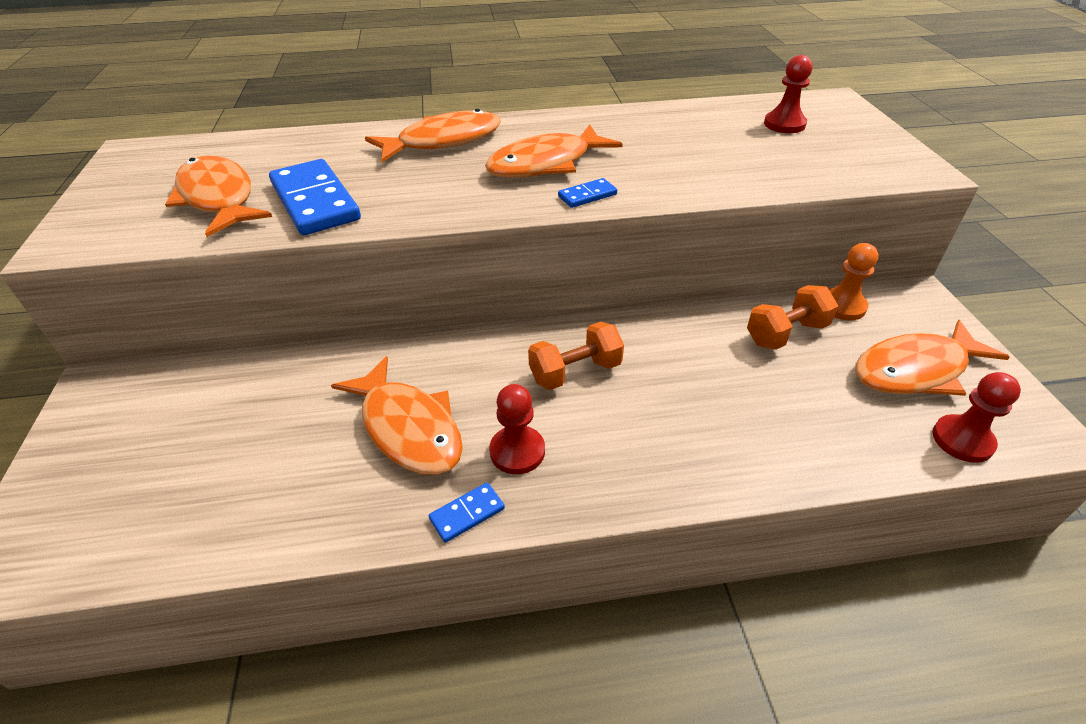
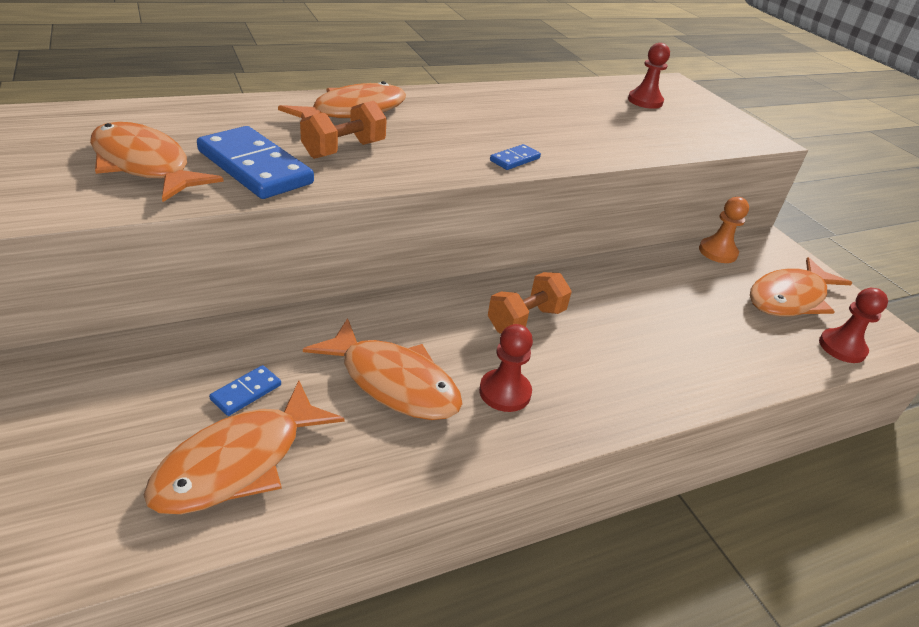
camera: 20 degrees left, 5 degrees down
(467, 514) = (484, 450): blue domino -> blue domino (246, 392)
(545, 164) = (462, 132): orange fish -> orange fish (239, 462)
(786, 333) = (684, 276): orange dumbbell -> orange dumbbell (344, 150)

